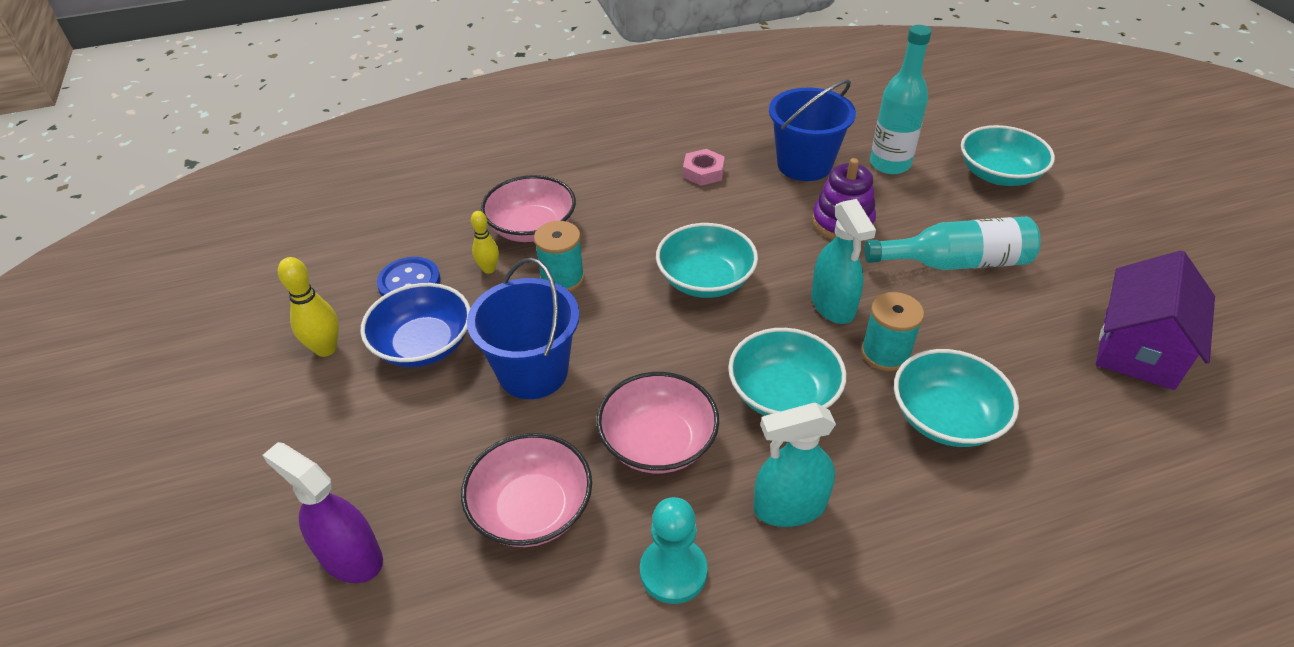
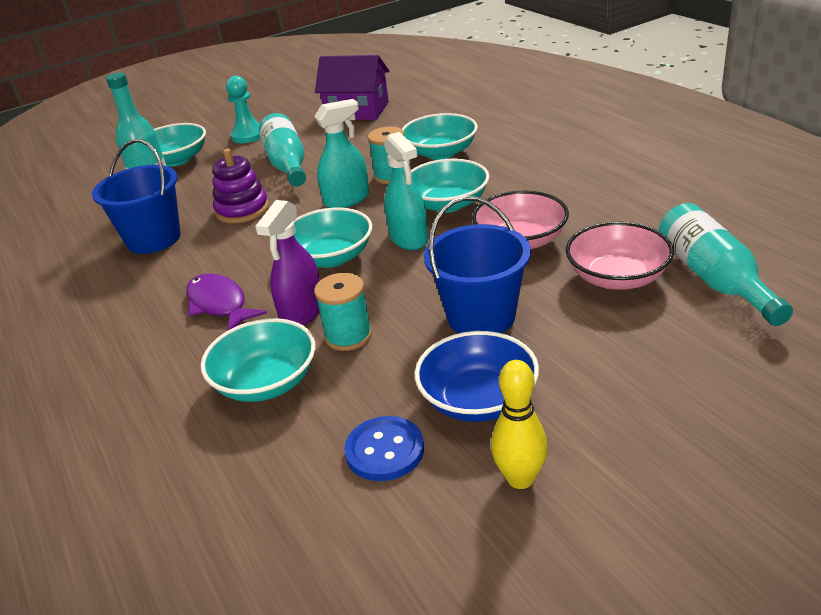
camera: 100 degrees left, 10 degrees down
(350, 557) = (731, 350): purple spray bottle -> purple spray bottle (302, 312)
(471, 608) = (714, 278): none -> turquoise bottle
(489, 269) = (345, 392): yellow bowling pin -> none
(532, 228) = (266, 382): pink bowl -> turquoise bowl
(661, 205) = (219, 304): none -> purple fish
(673, 572) = (620, 213): turquoise pawn -> turquoise pawn (248, 135)
(703, 172) = (161, 291): pink nut -> none
(789, 506) = (542, 187): turquoise spray bottle -> turquoise spray bottle (409, 238)

